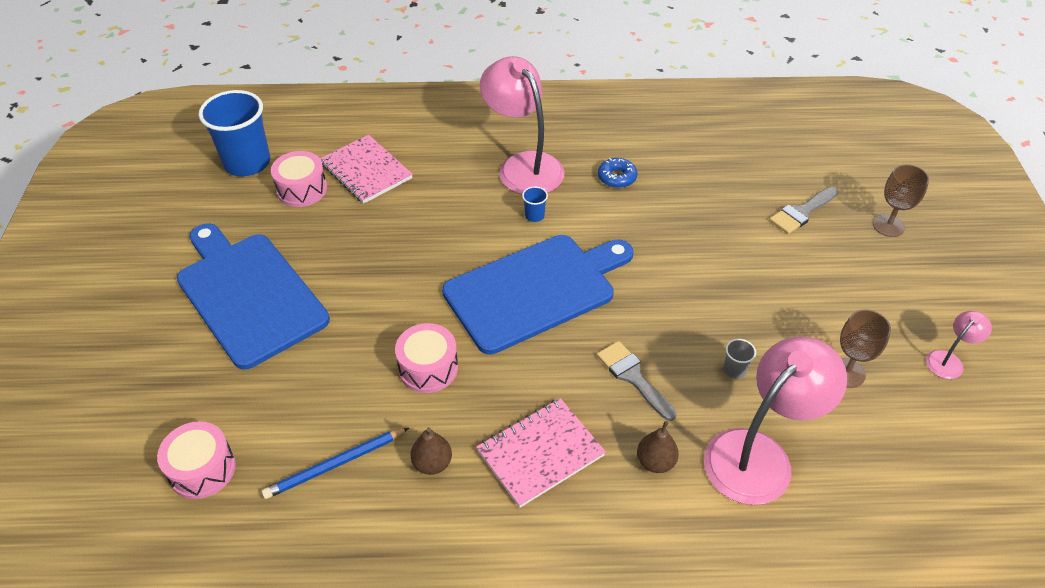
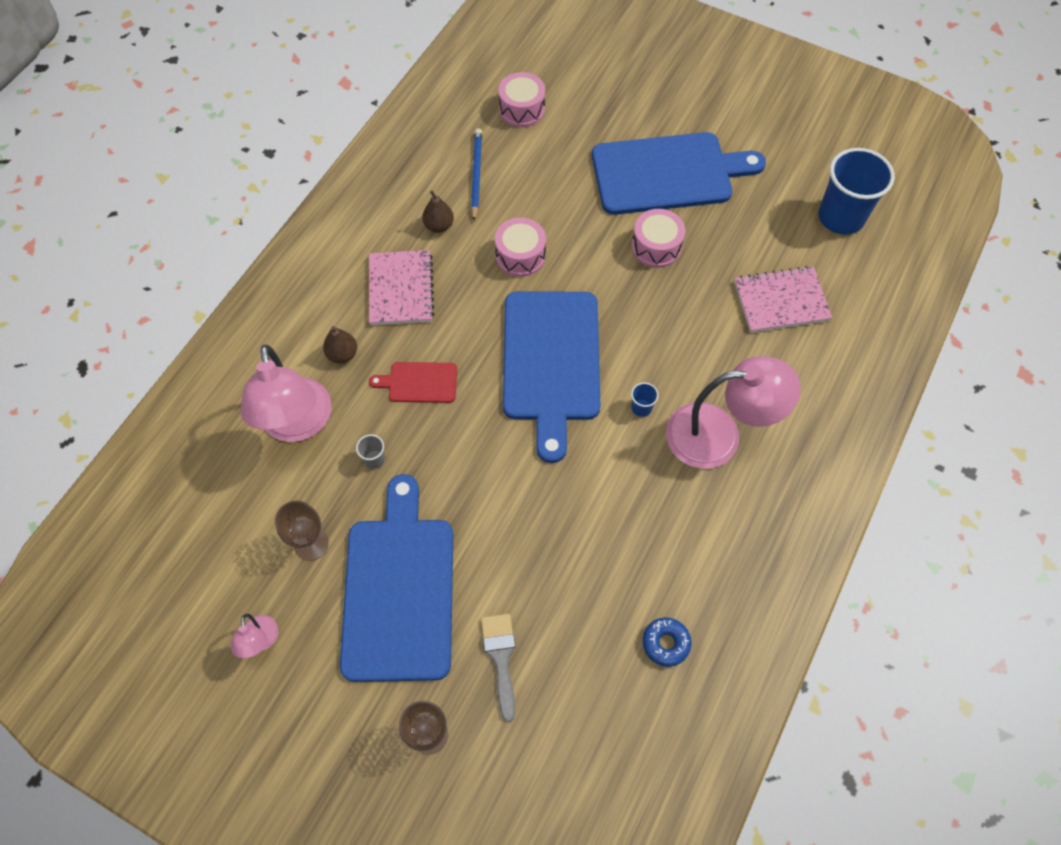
camera: 120 degrees right, 15 degrees up
(302, 189) = (780, 245): pink drum -> pink drum (656, 247)
(617, 177) = (653, 510): blue donut -> blue donut (665, 643)
(633, 377) = (419, 383): grey brush -> red cutting board
(819, 293) = (398, 590): none -> blue cutting board

